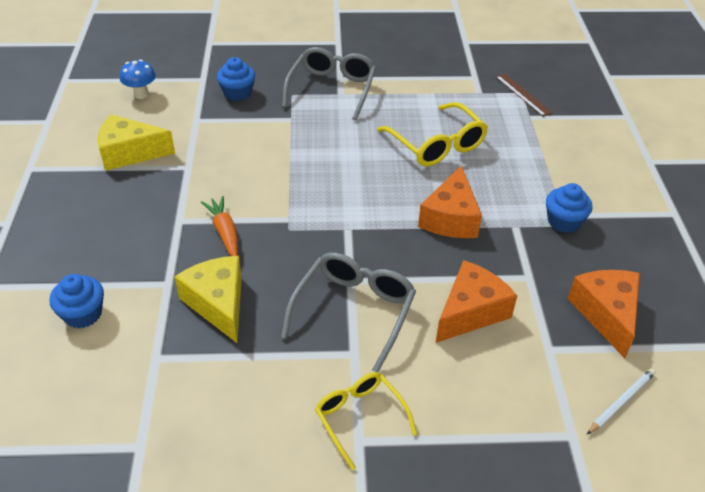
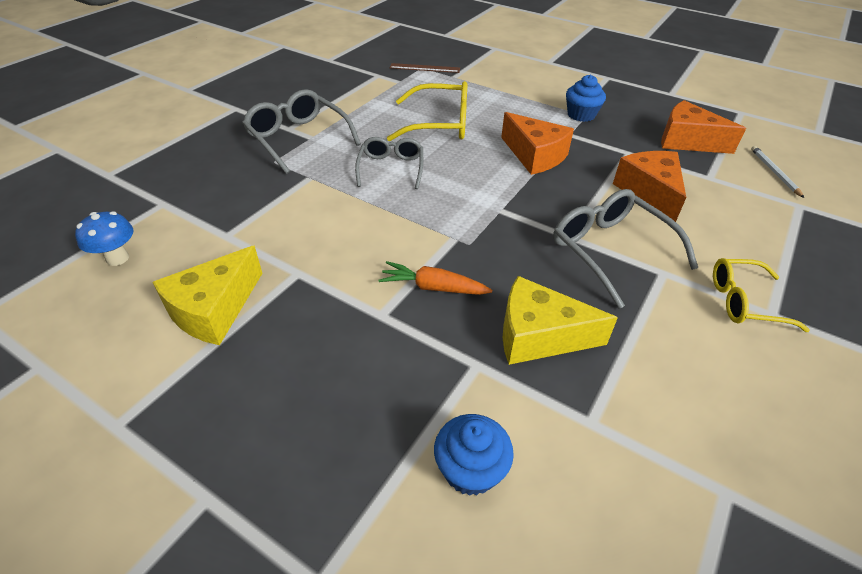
camera: 55 degrees left, 0 degrees up
(237, 93) = (222, 191): blue cupcake -> none
(343, 150) = (391, 168): none -> grey glasses

